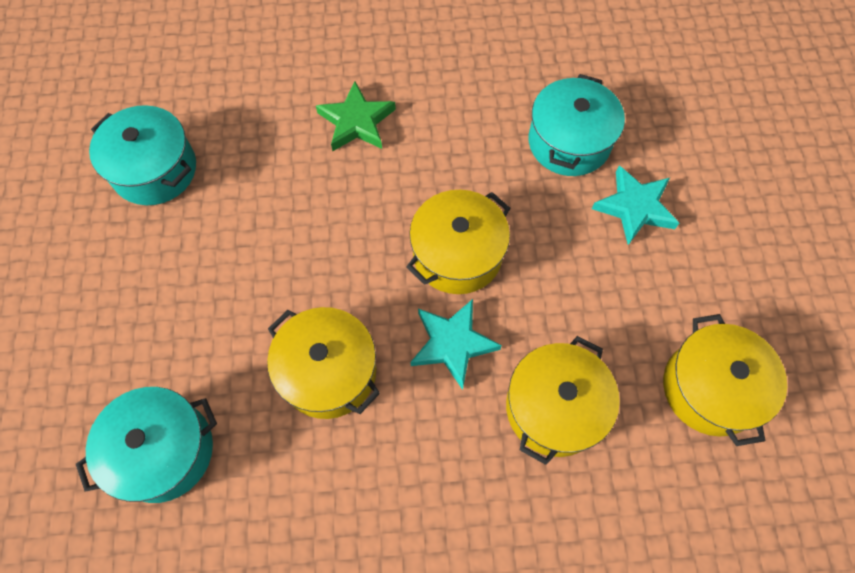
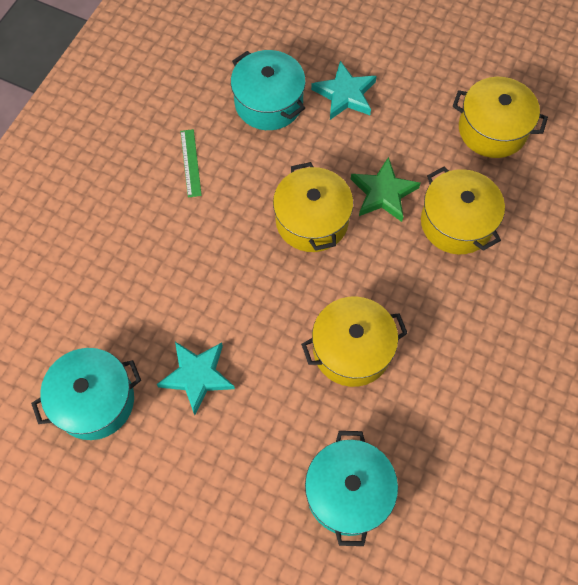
camera: 60 degrees left, 0 degrees up
(356, 122) = (154, 230): green star -> green star (383, 193)
(450, 112) = (190, 163): none -> green ruler
(452, 343) = (377, 259): turquoise star -> turquoise star (197, 376)

